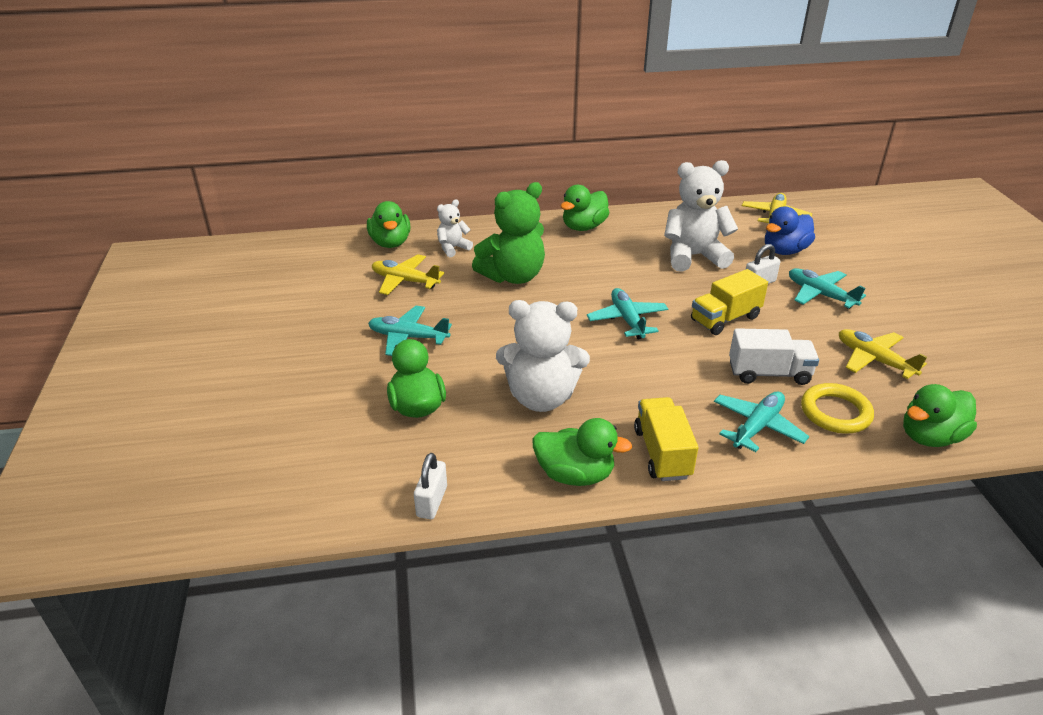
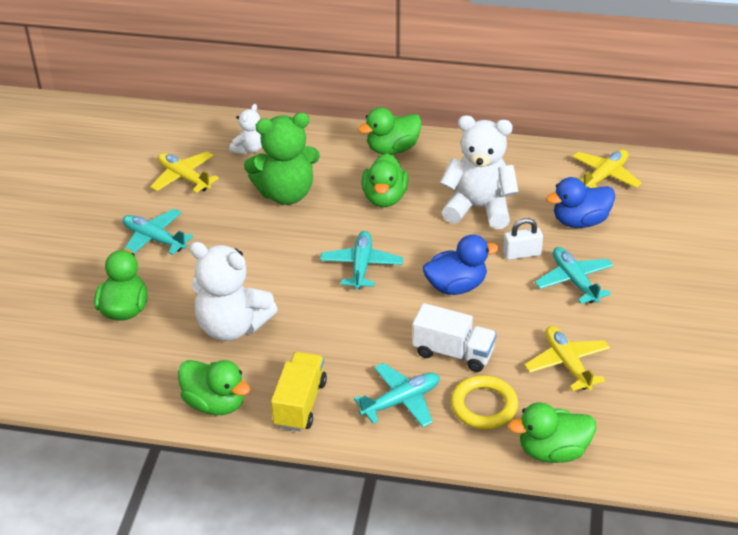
camera: 20 degrees right, 5 degrees up
(390, 243) = (194, 130): green duck -> green duck (384, 198)
(432, 501) = (90, 396): white padlock -> none
(453, 248) = (249, 149): white teddy bear -> white teddy bear turned 135 degrees clockwise
(725, 319) = (456, 286): yellow truck -> blue duck

